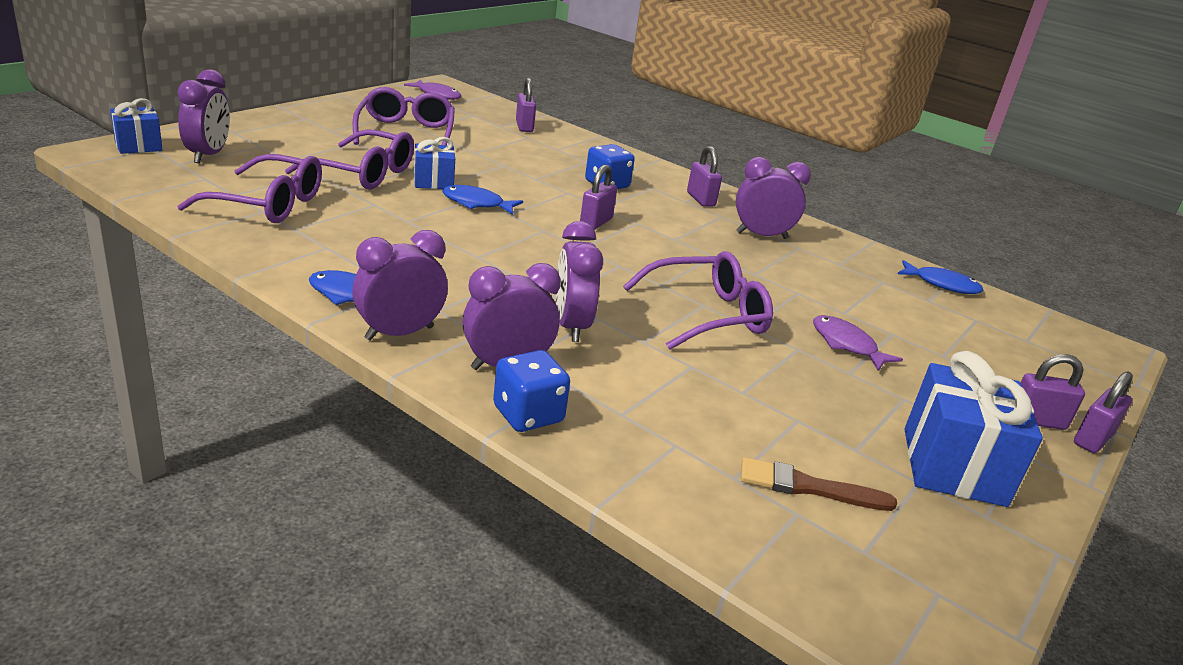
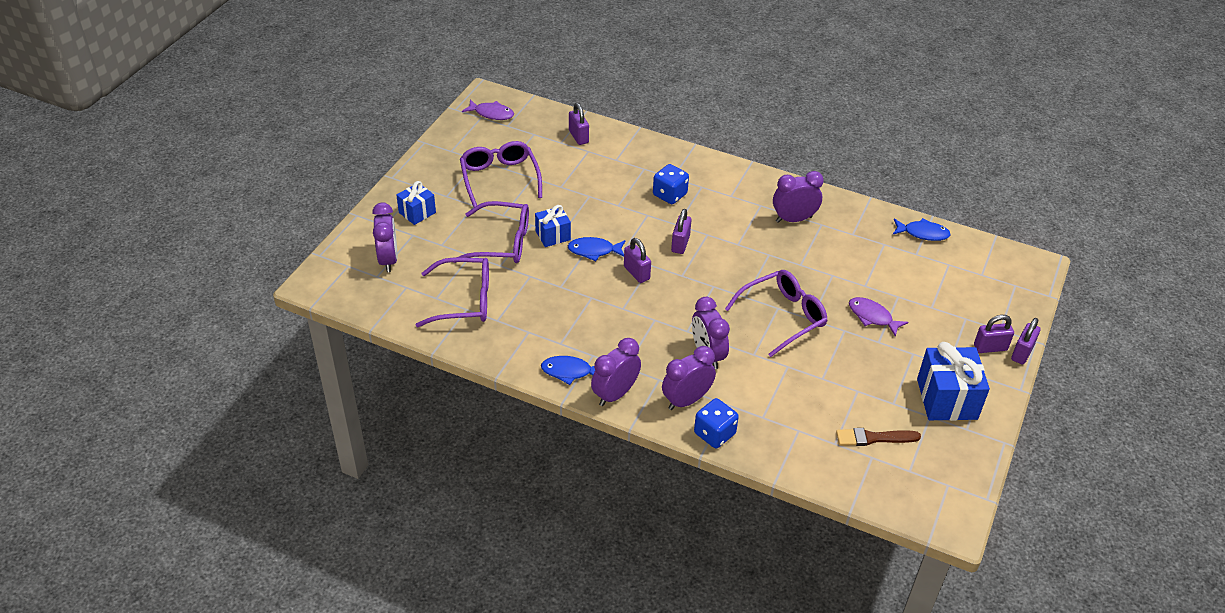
camera: 10 degrees left, 15 degrees up
(138, 146) = (336, 266): blue gift -> blue gift (417, 212)
(700, 199) = (740, 189): purple padlock -> purple padlock (636, 273)

